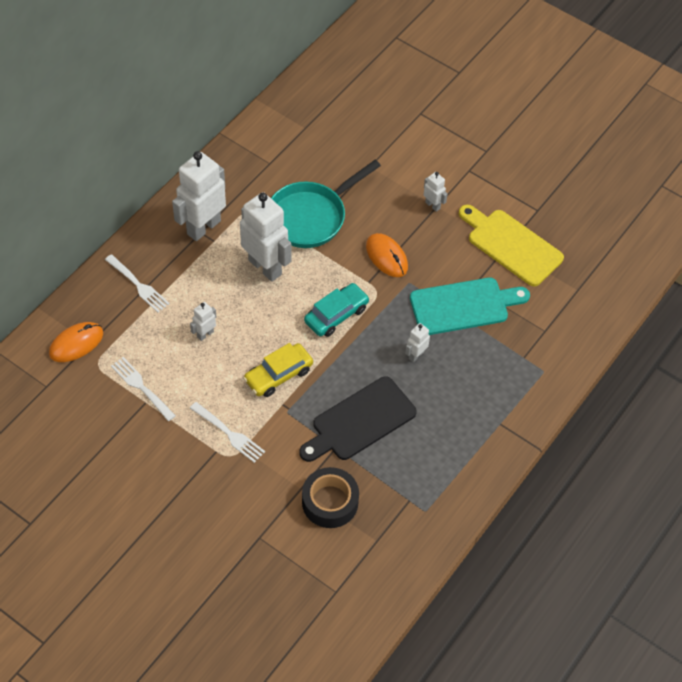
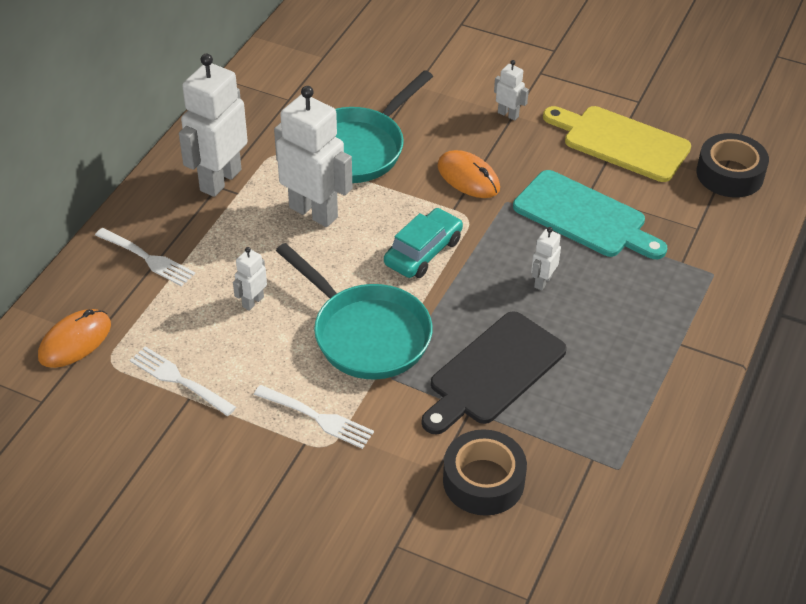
camera: 10 degrees left, 10 degrees down
(278, 375) = (366, 334): yellow car -> turquoise pan
(463, 306) = (584, 216): turquoise cutting board -> turquoise cutting board turned 60 degrees clockwise
(585, 288) = (730, 174): none -> black tape

